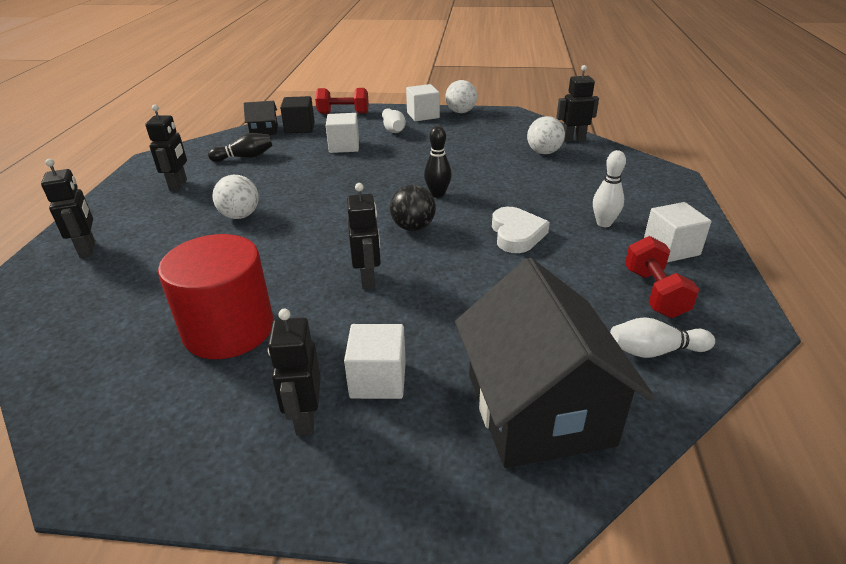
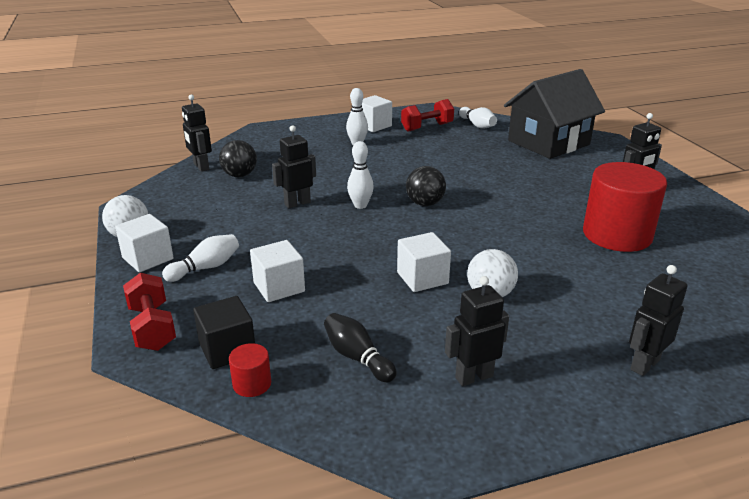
camera: 115 degrees left, 5 degrees down
(264, 130) = (252, 384): black house -> red cylinder
(368, 279) = (508, 203): black robot -> black robot (297, 203)
(378, 379) = (584, 179): white cube -> white cube (422, 278)
(437, 194) = (360, 205): black bowling pin -> white bowling pin
(516, 234) = (398, 167): white heart -> none
(543, 152) = (239, 175): white ball -> black ball

